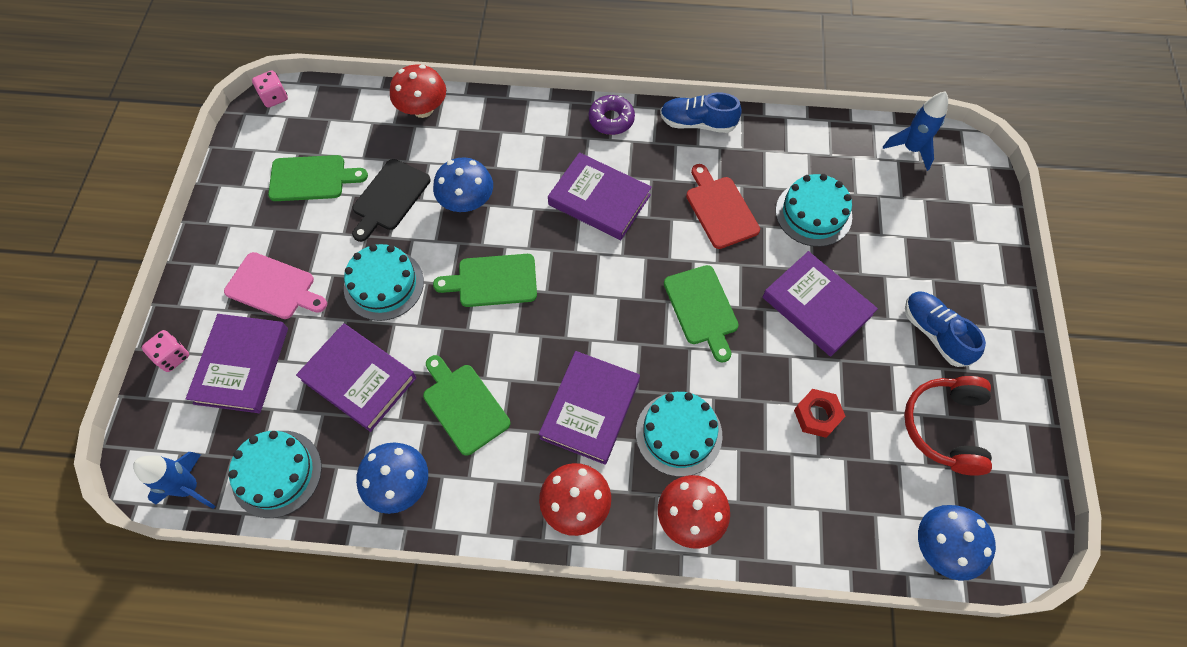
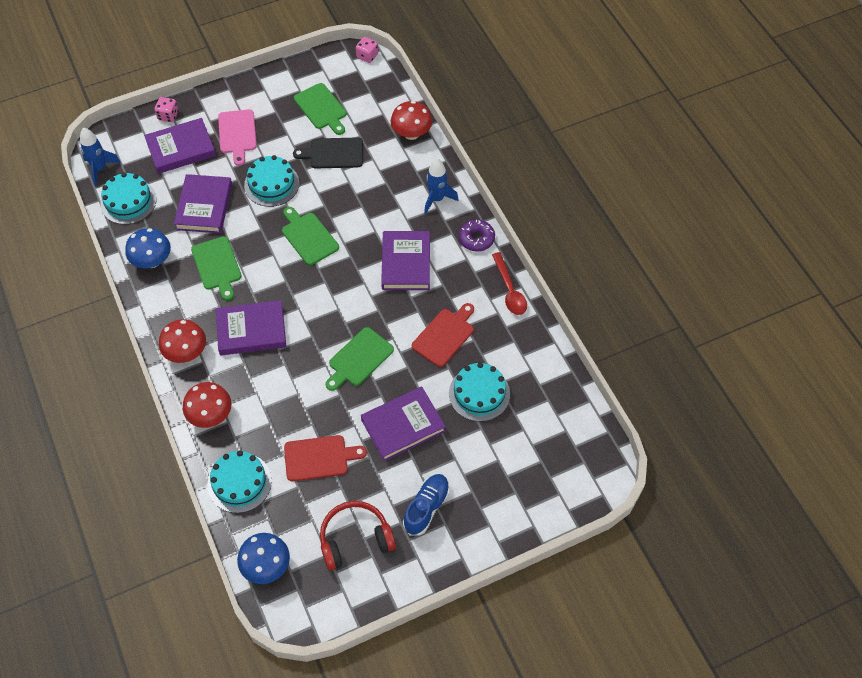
camera: 60 degrees right, 5 degrees down
(464, 405) = (217, 266): green cutting board -> green cutting board turned 135 degrees clockwise
(467, 202) = (356, 194): blue mushroom -> none
(678, 433) = (262, 385): turquoise cake -> turquoise cake (239, 482)
(697, 123) = (509, 290): blue shoe -> red spoon
(817, 306) = (403, 425): purple book -> purple book turned 45 degrees clockwise
(817, 415) = (319, 458): red nut -> red cutting board
(911, 149) = (582, 435): blue rocket -> blue rocket (437, 199)

